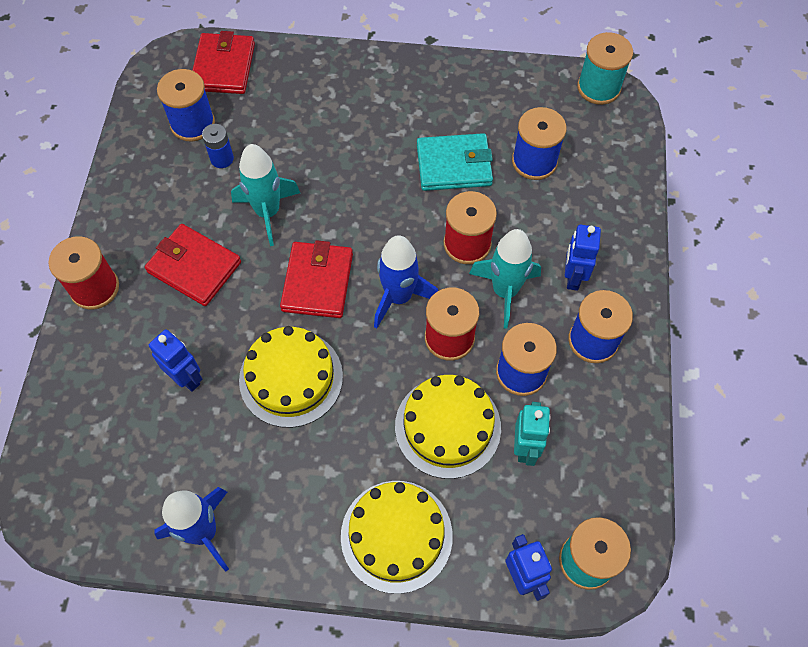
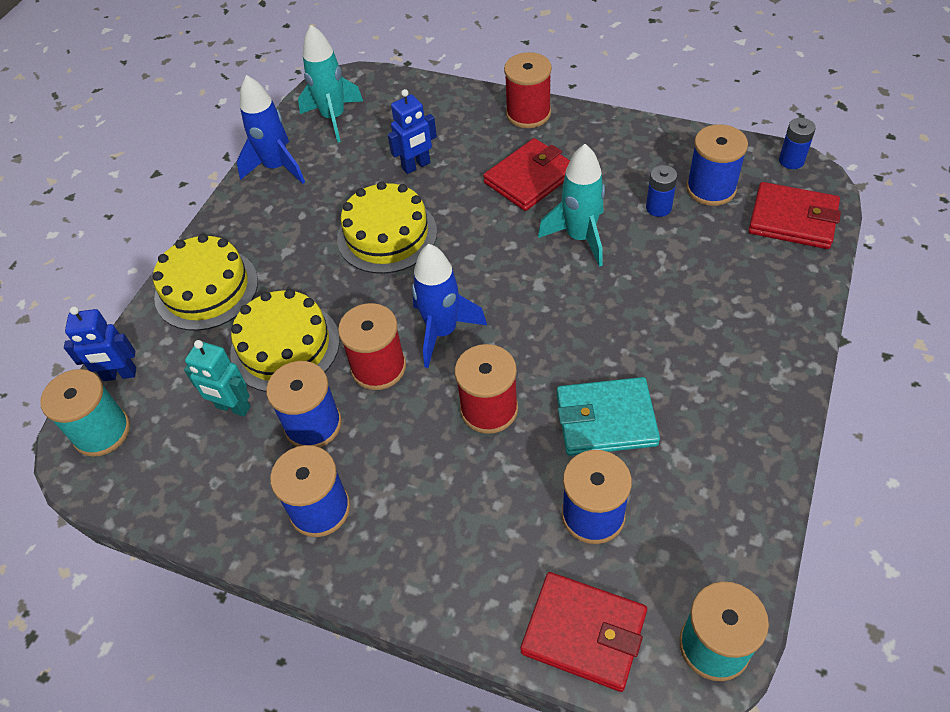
camera: 110 degrees right, 10 degrees down
(151, 71) = (791, 161): none -> blue battery
(317, 282) = (483, 267): red wallet -> red wallet (584, 633)
(454, 165) = (606, 419): turquoise wallet -> turquoise wallet turned 75 degrees clockwise
(505, 291) = (415, 433): turquoise rocket -> turquoise rocket (333, 118)
(573, 277) = (408, 511): blue robot -> none

